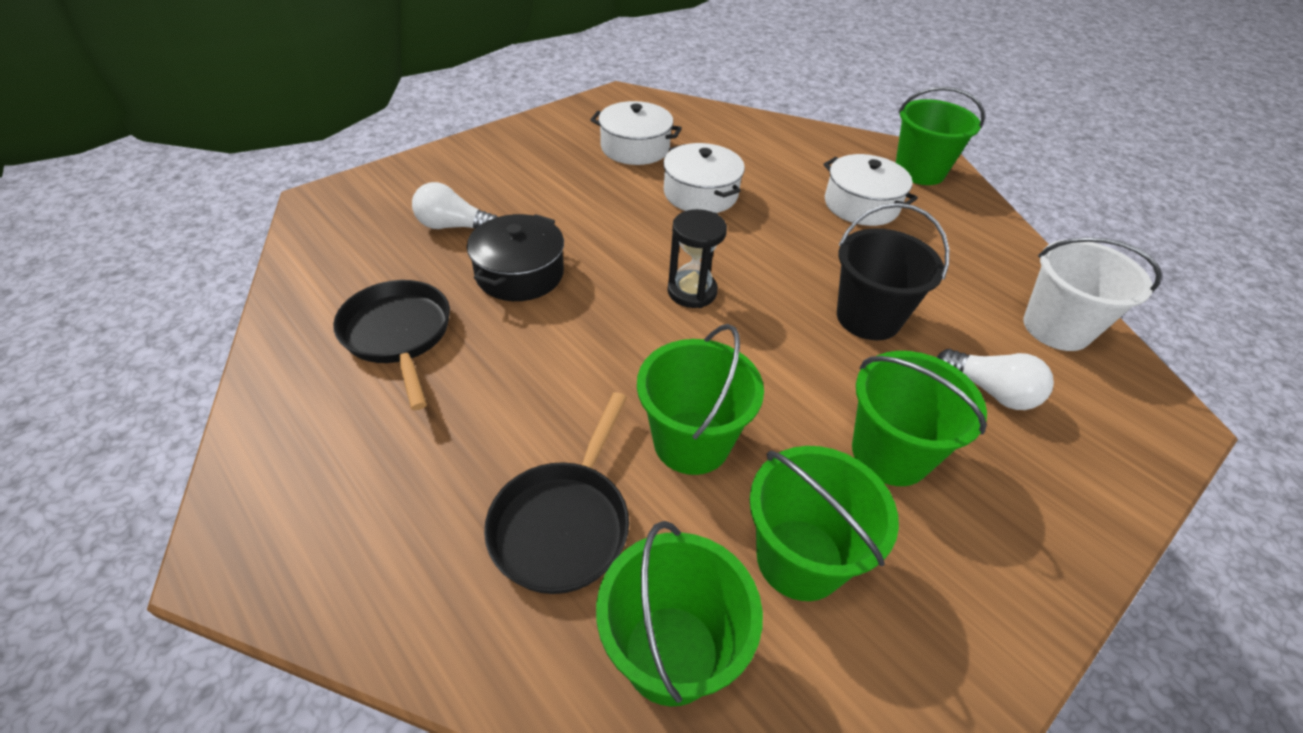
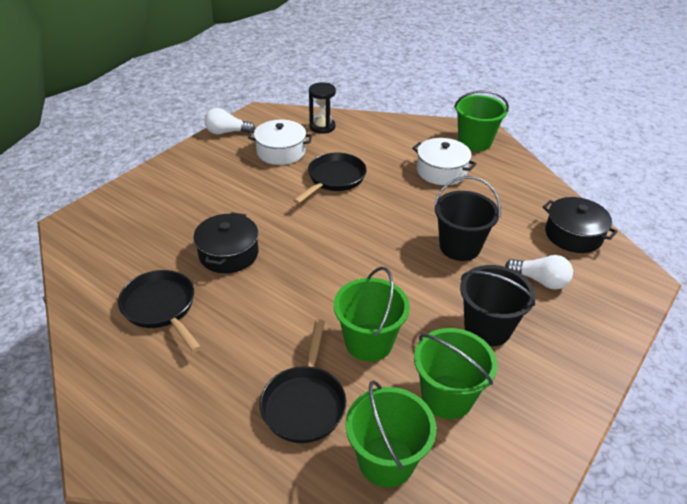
camera: 10 degrees left, 5 degrees down
(453, 226) = (172, 228): white light bulb -> white light bulb (227, 132)
(692, 292) = (345, 248): black hourglass -> black hourglass (322, 127)
(700, 194) = (334, 179): white pot -> black pan
(890, 453) = (487, 328): green bucket -> black bucket
(1056, 328) = (573, 235): white bucket -> black pot

